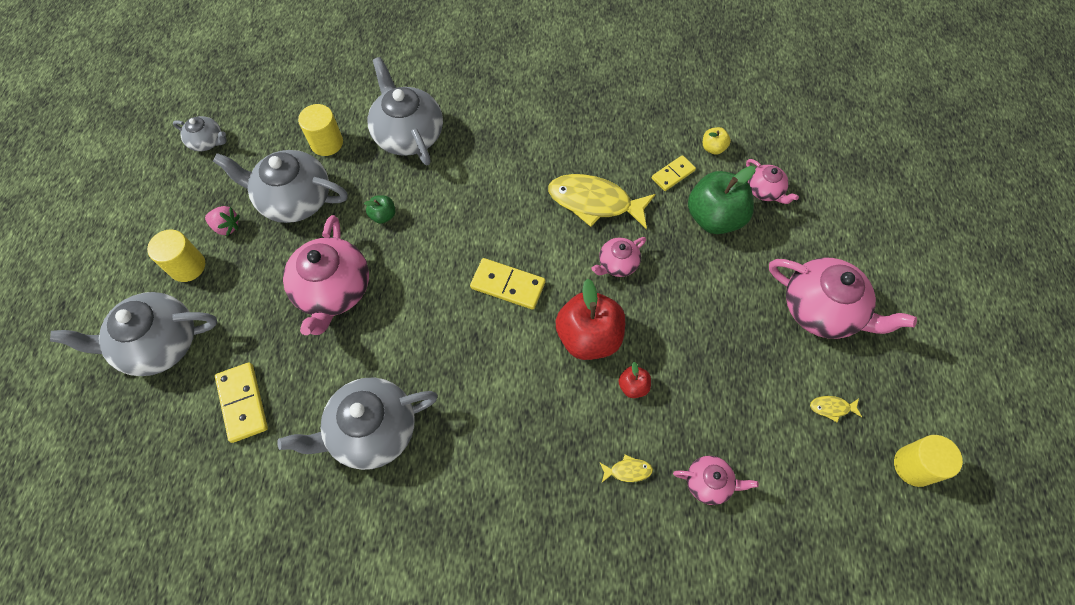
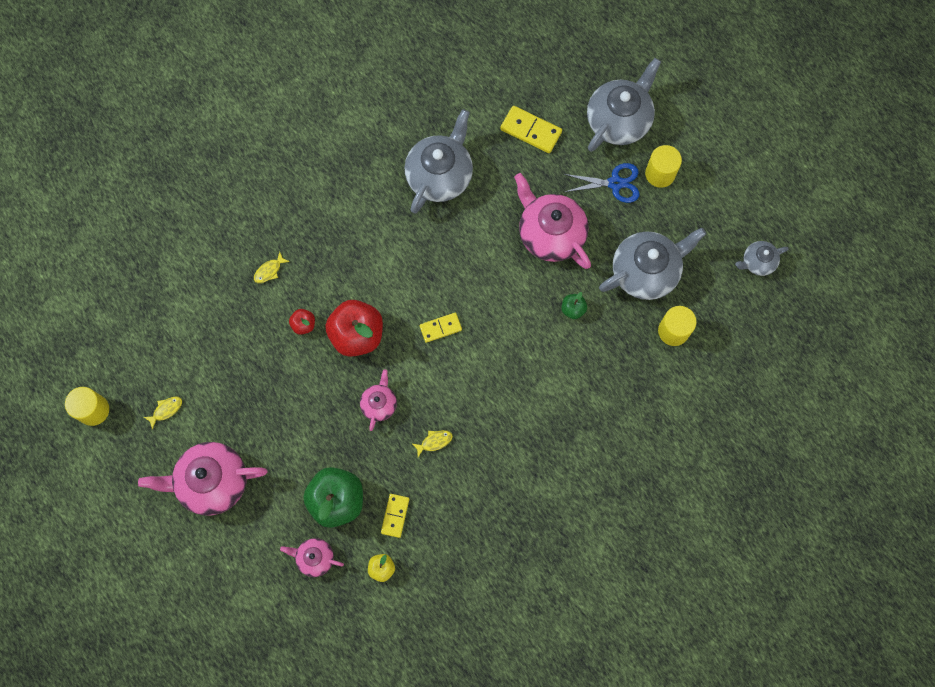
camera: 140 degrees right, 10 degrees up
(226, 227) = (667, 217): pink strawberry -> none
(232, 289) = (615, 183): none -> blue scissors
(408, 134) = (623, 387): grey teapot -> none
(508, 285) = (440, 328): yellow domino -> yellow domino, size x0.66
(594, 202) = (434, 441): yellow fish -> yellow fish, size x0.42
(709, 482) = (215, 301): pink teapot -> none

